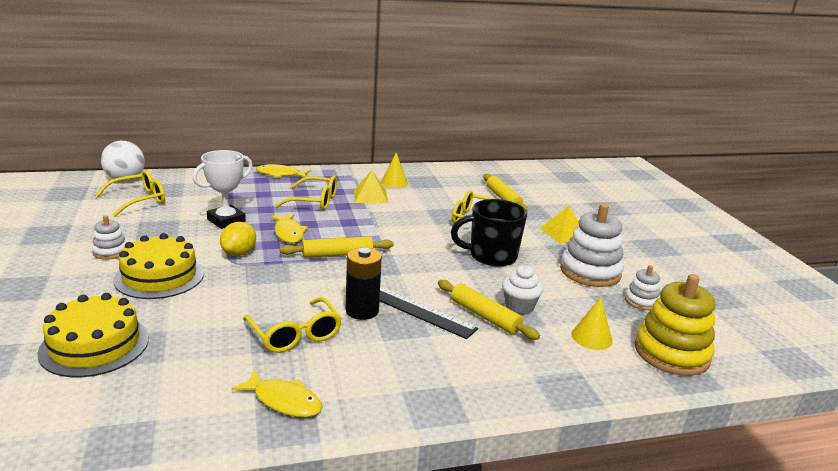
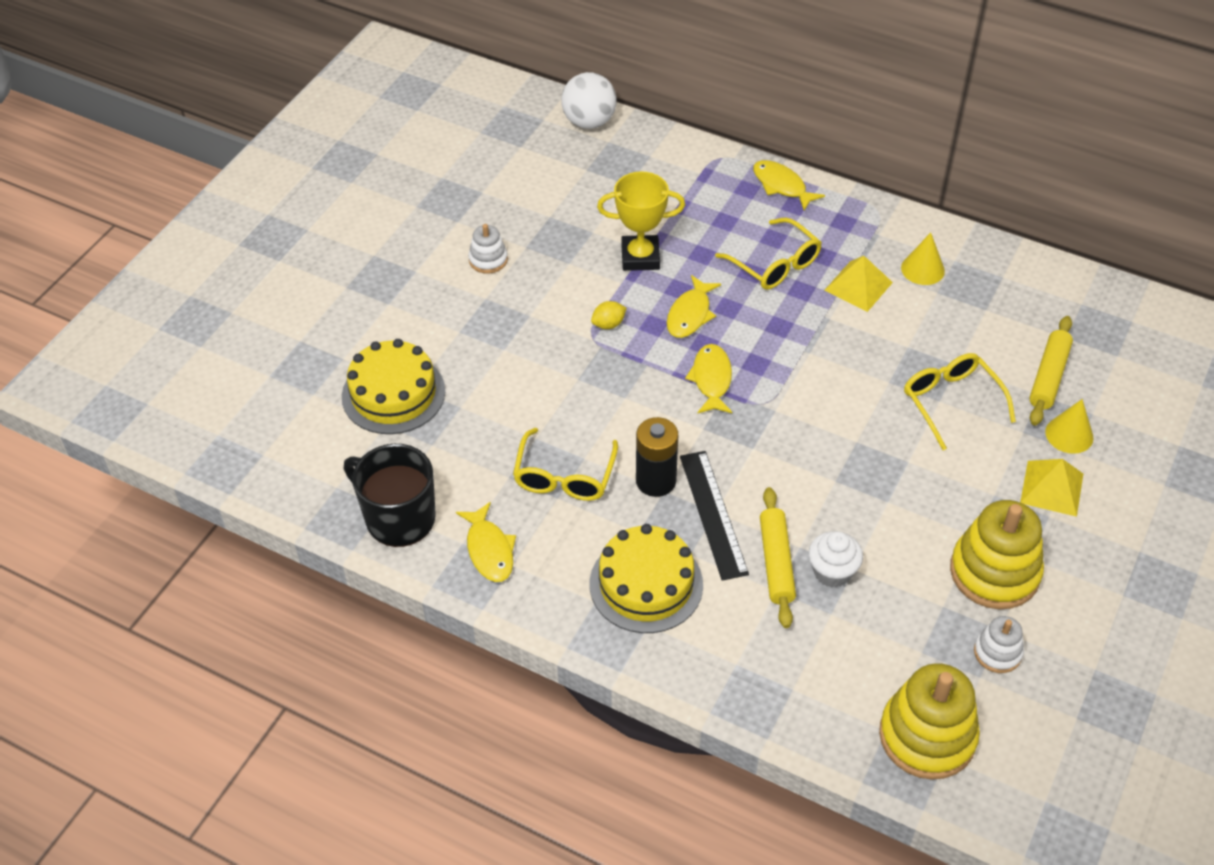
camera: 45 degrees right, 25 degrees up
(138, 200) = (574, 174): yellow glasses -> none
(159, 276) = (506, 323): yellow cake -> yellow cake (646, 584)
(226, 220) = (640, 257): white trophy -> yellow trophy
(239, 253) = (608, 324): yellow lemon -> yellow lemon, size x0.65
(337, 254) = (711, 379): yellow rolling pin -> yellow fish
(491, 255) = (896, 476): black mug -> black mug (398, 518)
(590, 272) = (994, 572): white stacking toy -> yellow stacking toy
(591, 337) = (861, 660): yellow cone -> yellow cone (1069, 434)

